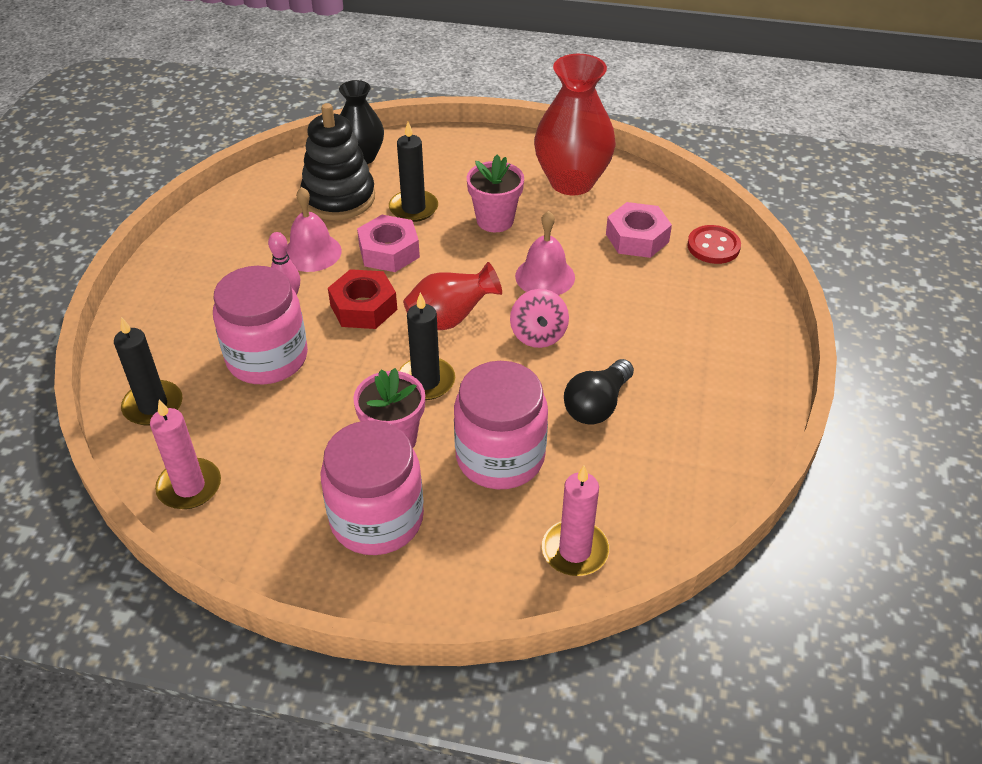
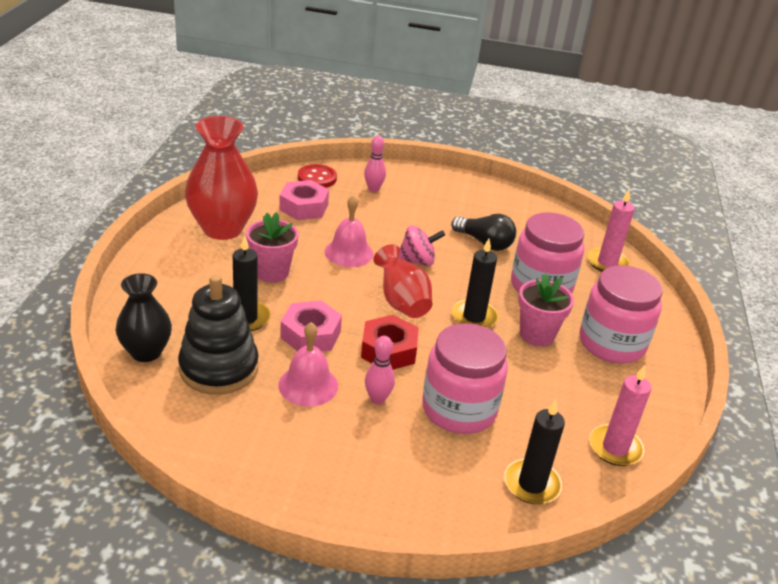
camera: 95 degrees left, 10 degrees down
(704, 297) = (373, 189): none -> pink bowling pin

